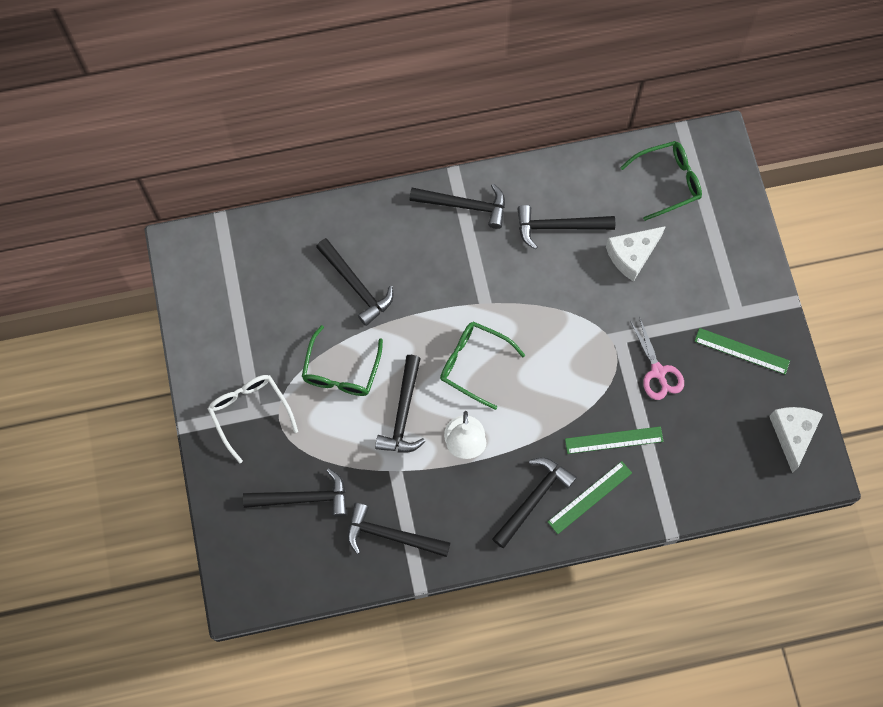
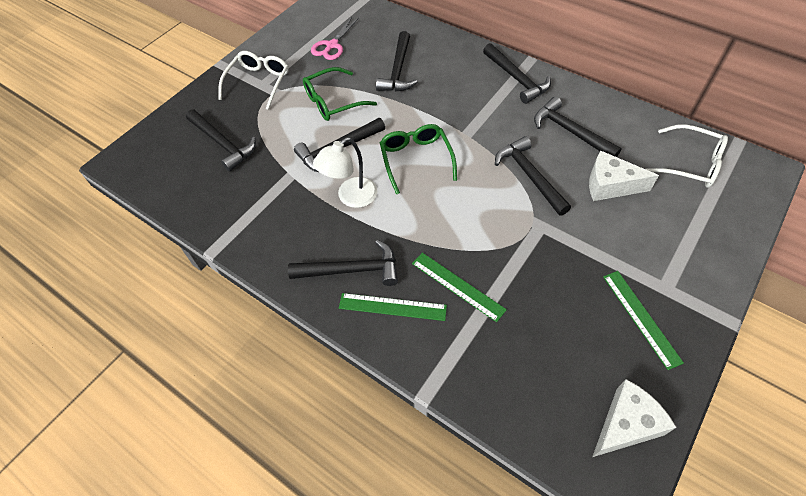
camera: 50 degrees right, 15 degrees down
(391, 535) = (238, 206): black hammer -> black hammer (529, 175)
(658, 372) = (547, 272): pink scissors -> pink scissors (332, 45)
(667, 182) = (690, 164): green glasses -> white glasses

